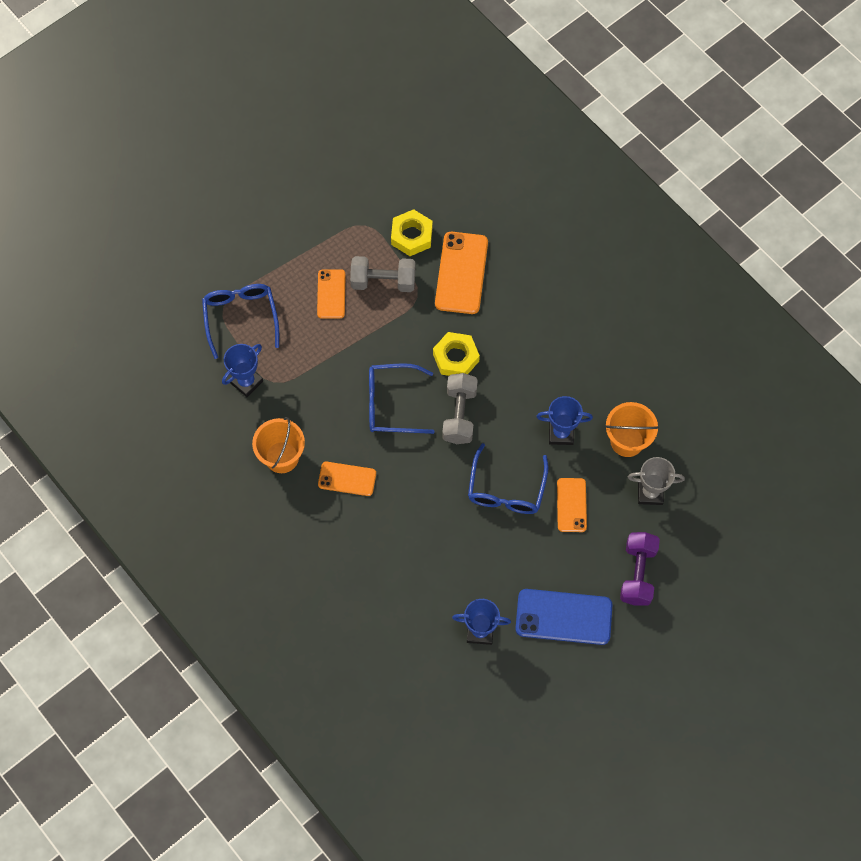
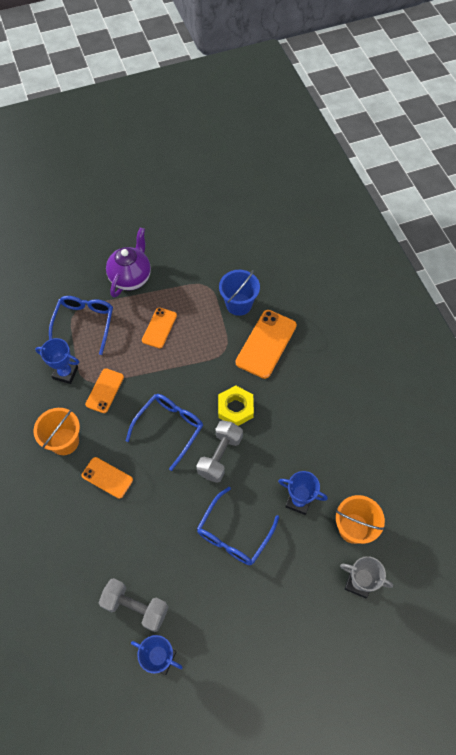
camera: 20 degrees right, 5 degrees down
(246, 382) = (65, 373): blue trophy -> blue trophy turned 45 degrees clockwise
(270, 244) = (131, 277): none -> purple teapot
(383, 281) = (203, 331): grey dumbbell -> grey dumbbell (135, 607)
(392, 404) = (169, 428): blue glasses -> blue glasses turned 105 degrees clockwise
(411, 236) = (238, 304): yellow nut -> blue bucket
(563, 617) = (240, 673): blue phone -> none
(571, 505) = (285, 568): orange phone -> orange phone (105, 390)
(637, 573) = (321, 656): purple dumbbell -> none

